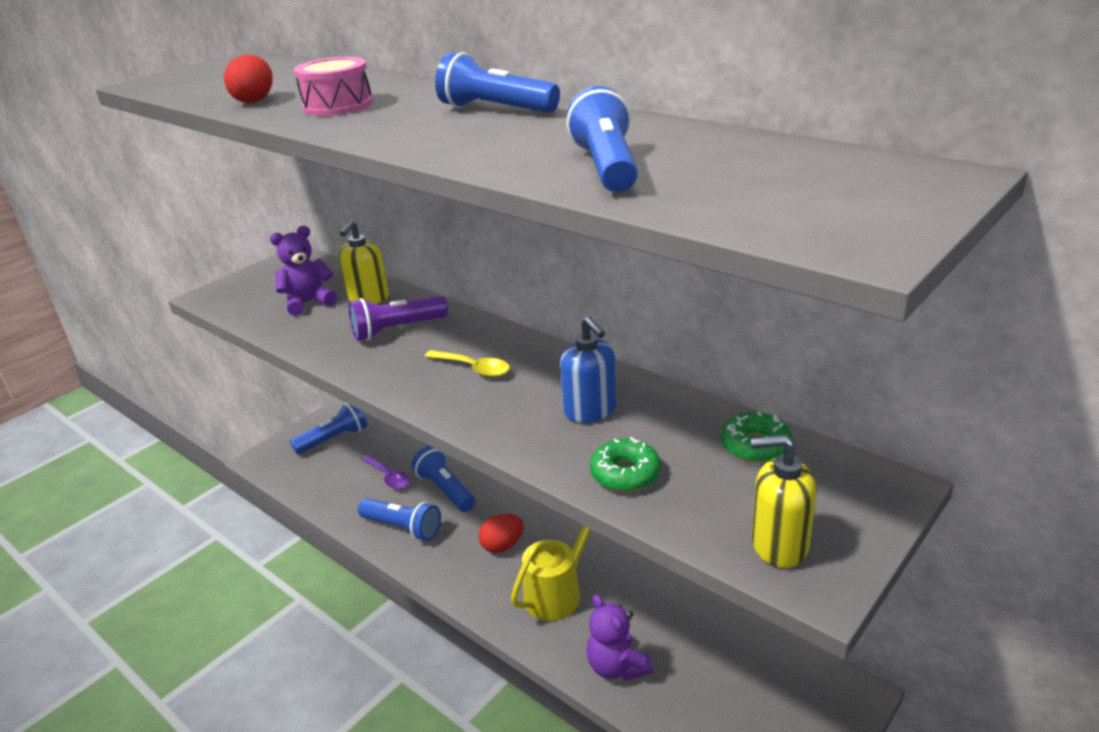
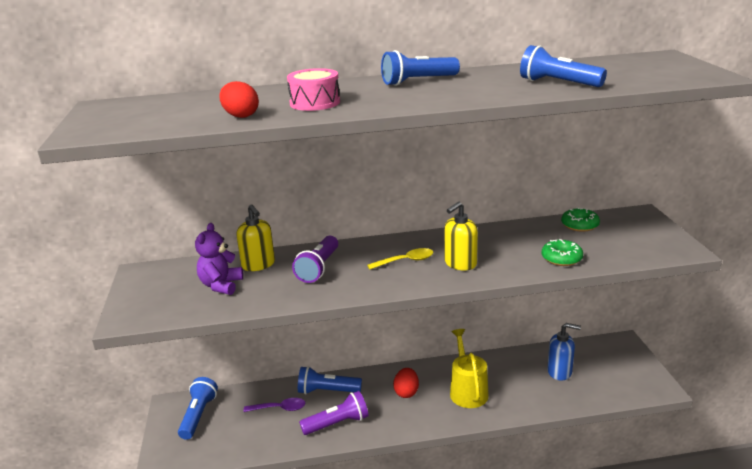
camera: 50 degrees left, 5 degrees down
(403, 528) = (337, 423): blue flashlight -> purple flashlight
(590, 410) = (497, 247): blue soap dispenser -> blue soap dispenser (559, 372)
(617, 666) = (540, 397): purple teddy bear -> none
(779, 545) = (652, 247): yellow soap dispenser -> yellow soap dispenser (460, 263)

